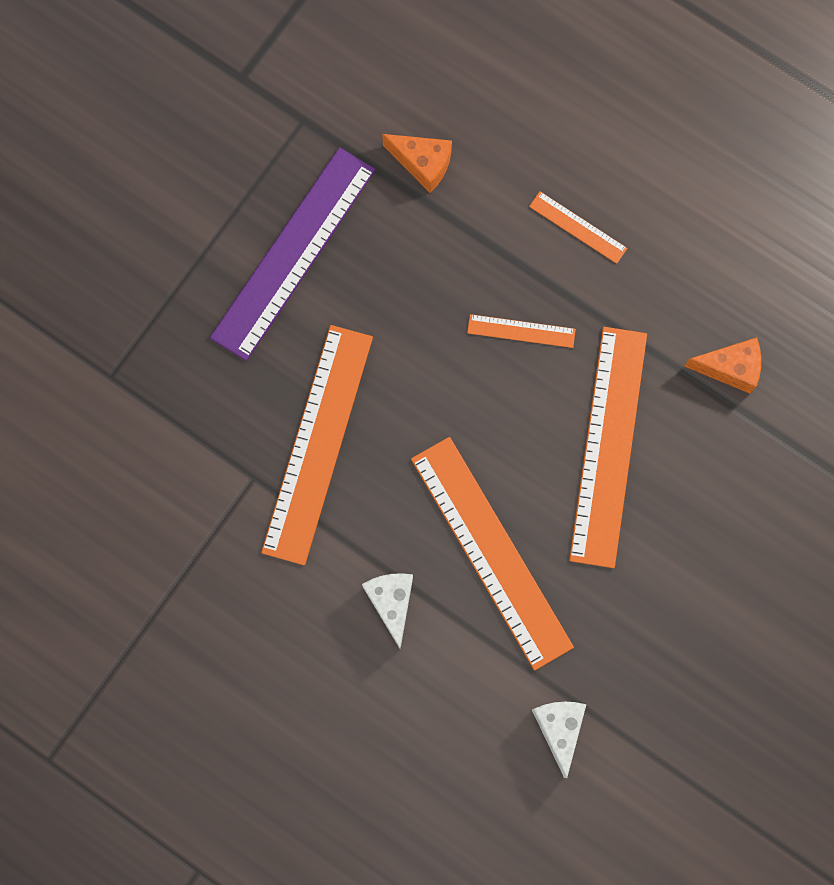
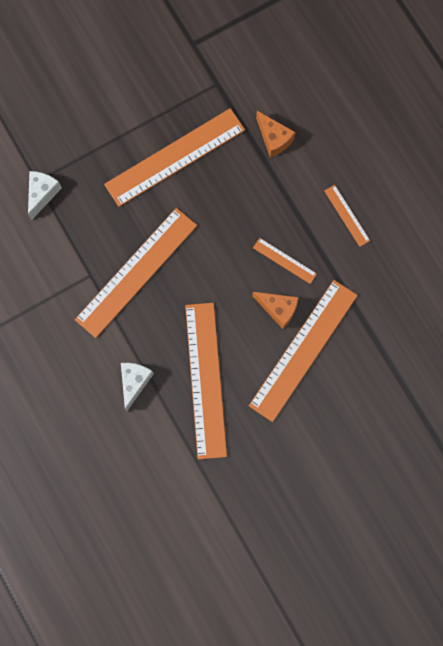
camera: 25 degrees right, 0 degrees up
(293, 253) = (175, 157): purple ruler -> orange ruler
(559, 728) = (196, 499): white cheese -> white cheese (42, 194)
(730, 368) = (397, 337): orange cheese -> orange cheese (278, 309)

